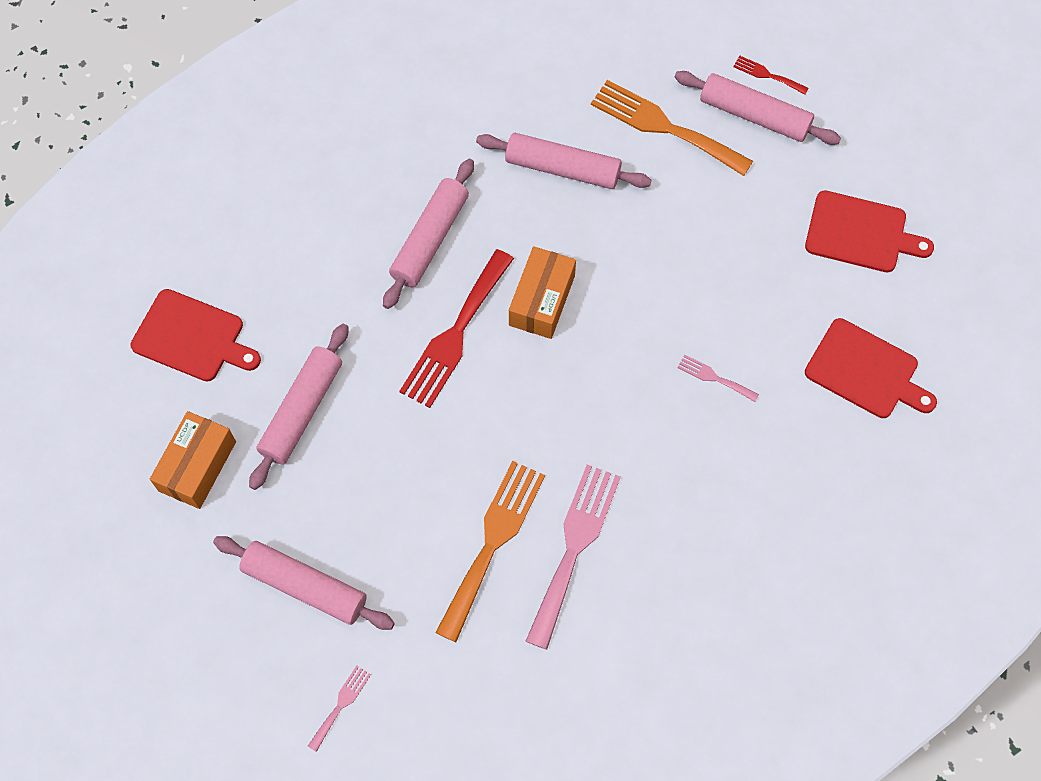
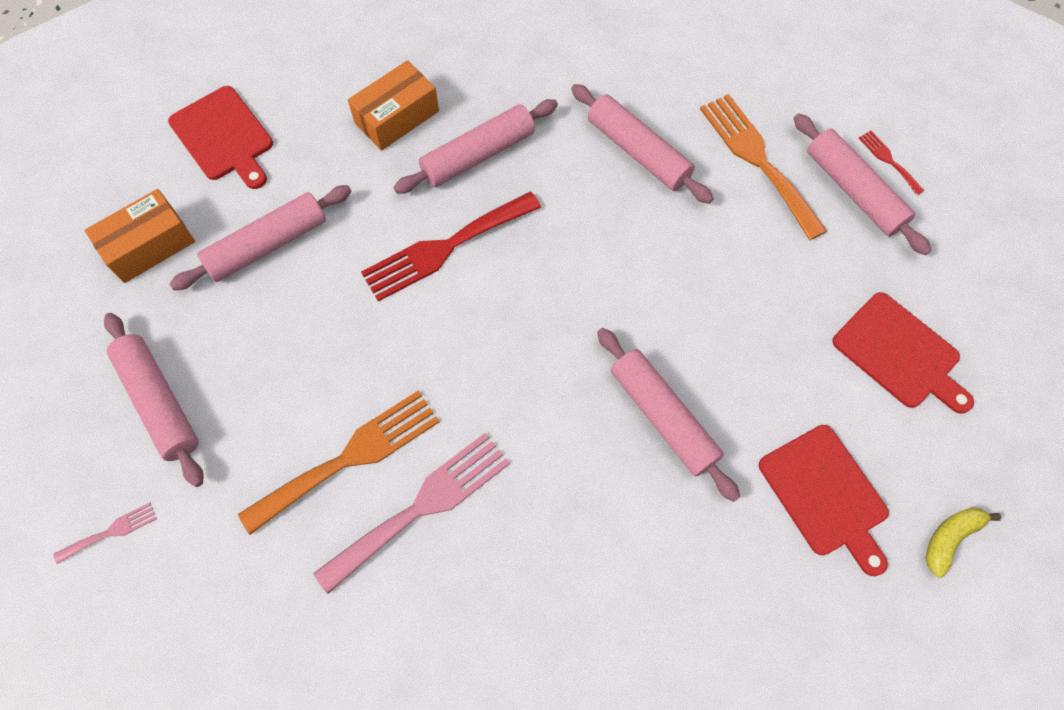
camera: 30 degrees right, 0 degrees up
(542, 300) = (543, 258): orange box -> orange box (397, 117)
(714, 377) = (663, 417): pink fork -> pink rolling pin
(968, 355) = (950, 538): none -> yellow banana

